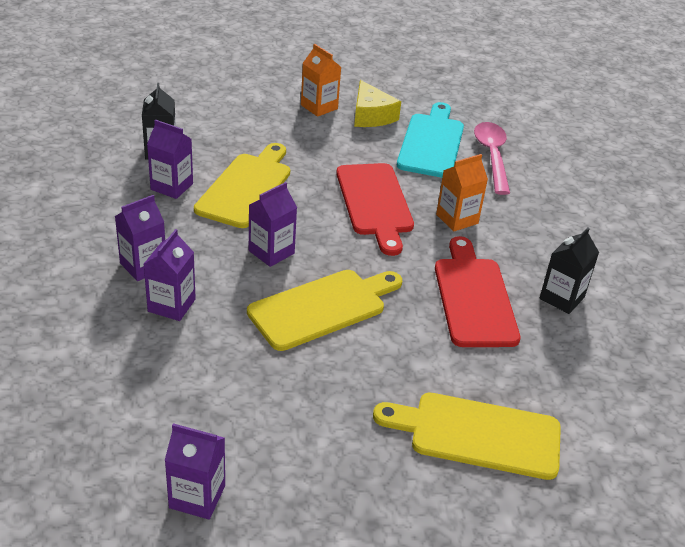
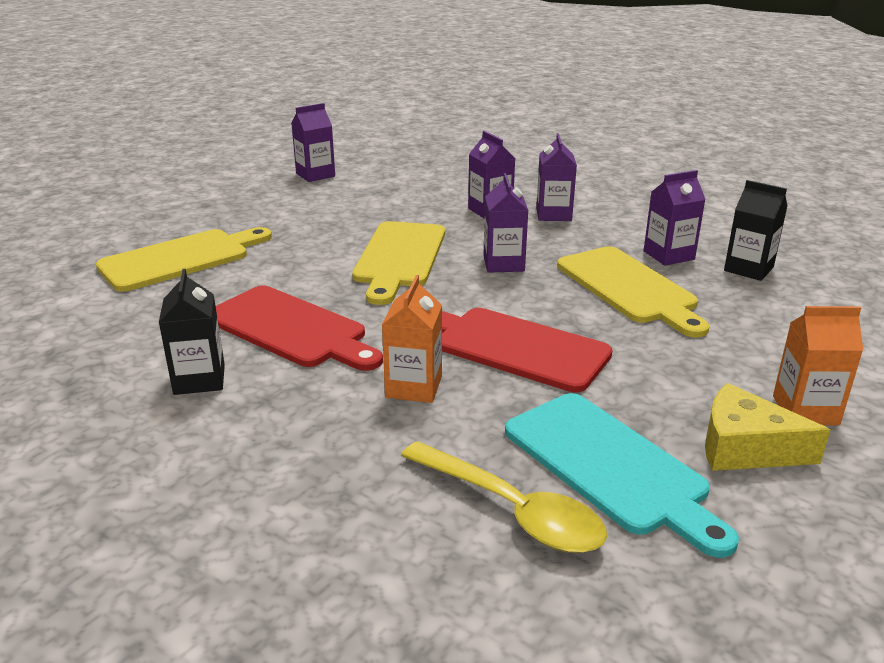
camera: 135 degrees right, 10 degrees down
(492, 156) = (512, 510): pink spoon -> yellow spoon

